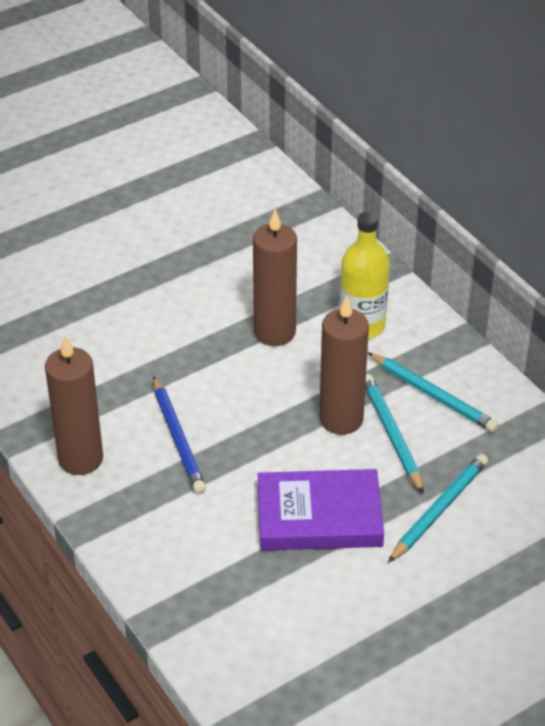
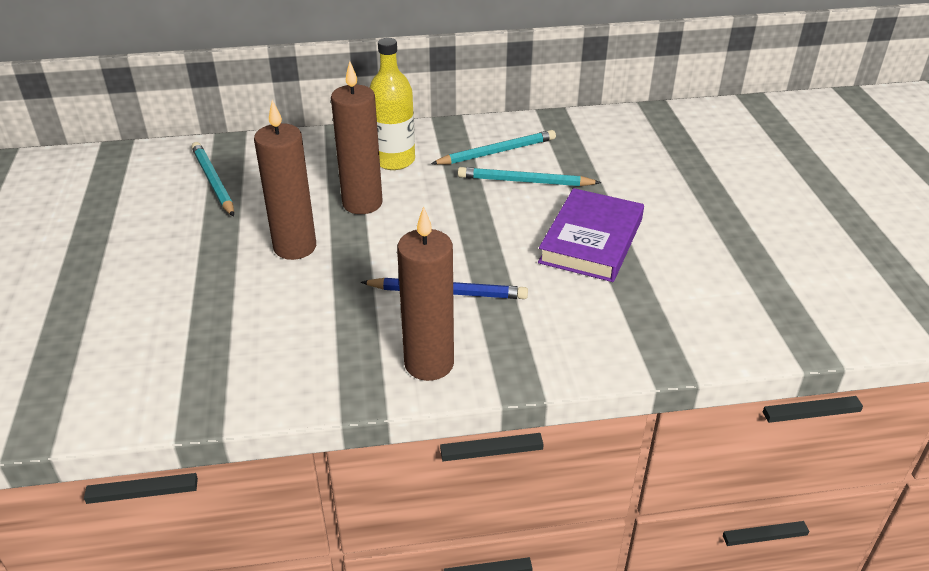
camera: 65 degrees left, 5 degrees down
(341, 419) = (490, 199): brown candle -> brown candle (295, 247)
(439, 509) = (617, 184): turquoise pencil -> turquoise pencil (213, 181)

